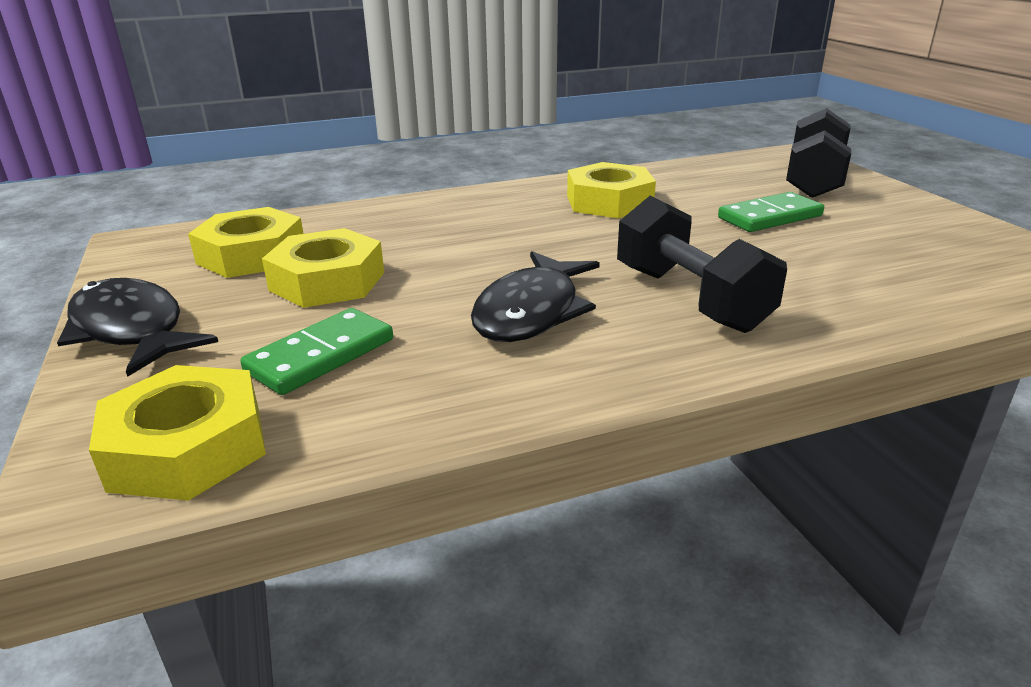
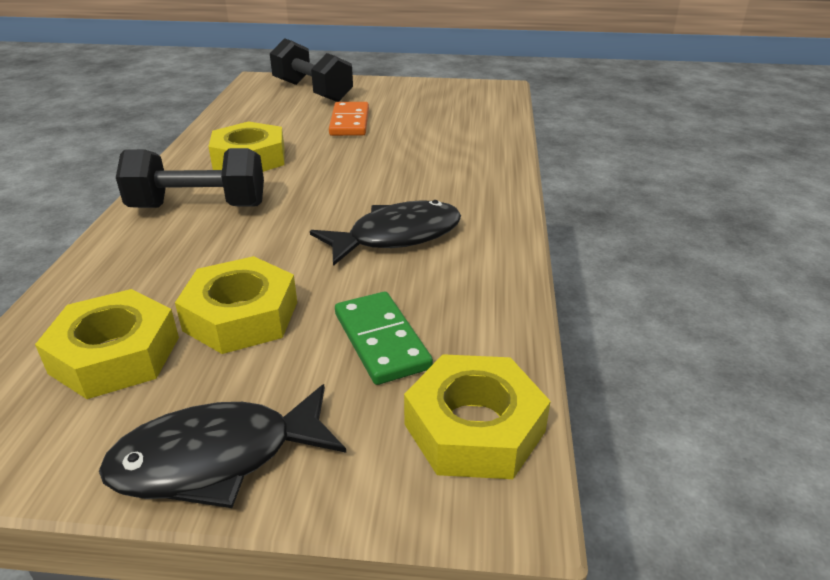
camera: 65 degrees left, 5 degrees up
(531, 311) = (396, 236): black fish -> black fish turned 75 degrees counterclockwise
(690, 298) = (432, 181): black dumbbell -> black dumbbell (198, 206)
(770, 217) = (350, 122): green domino -> orange domino

